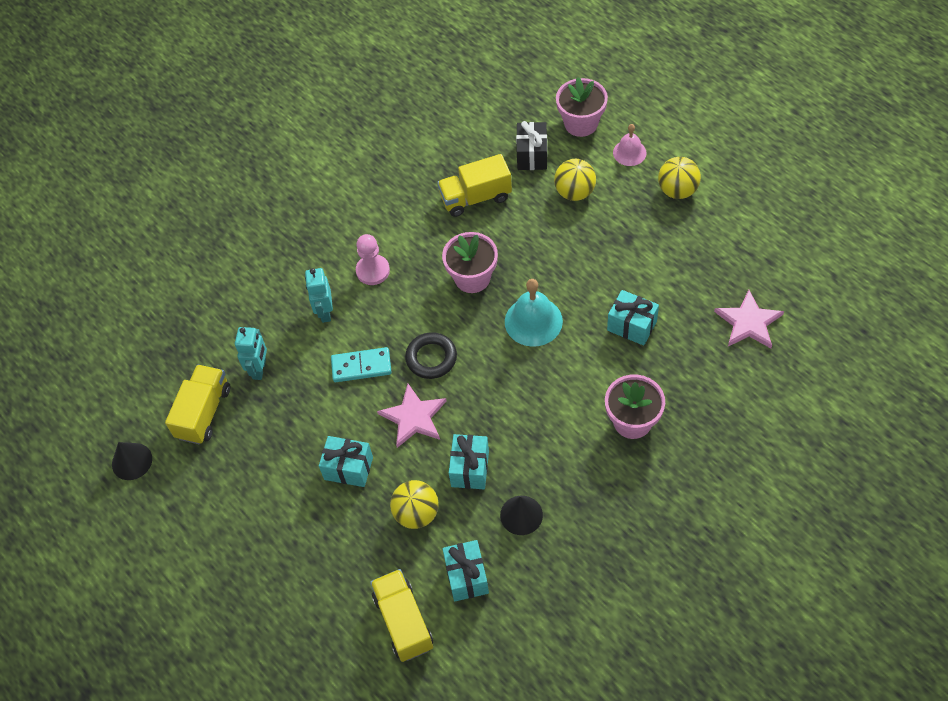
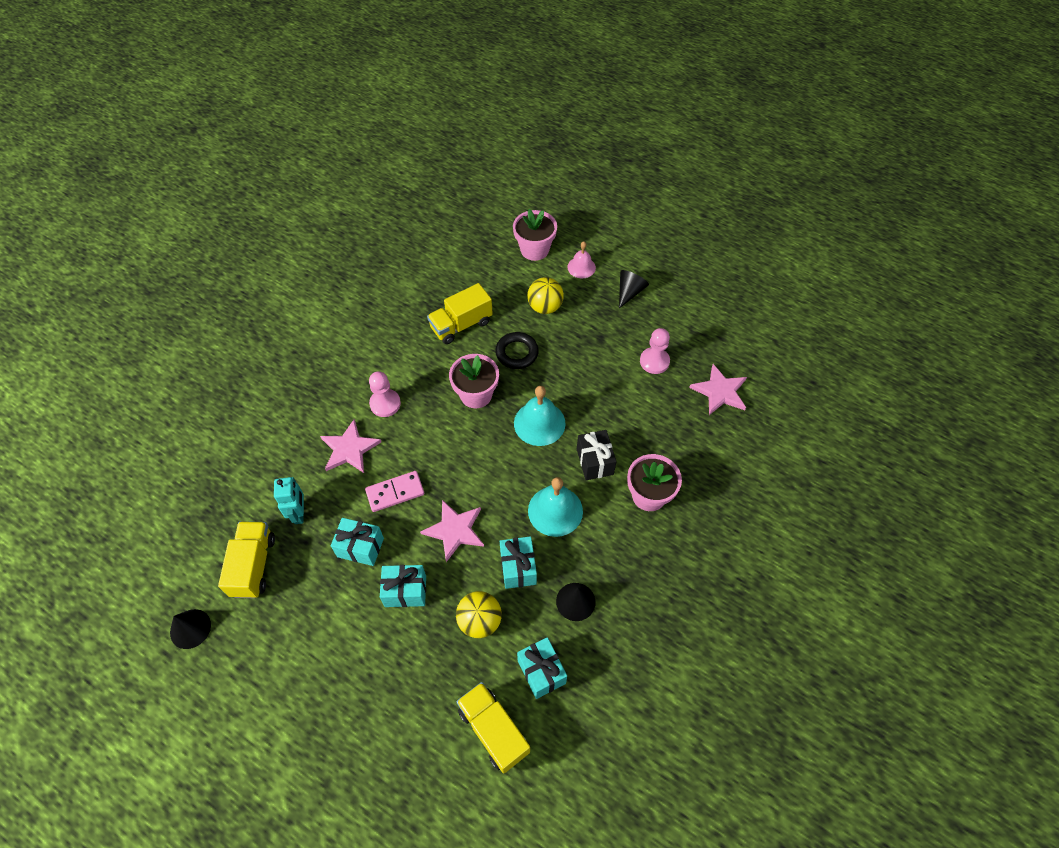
camera: 20 degrees left, 0 degrees up
(325, 312) = (349, 449): turquoise robot -> pink star
(361, 366) = (395, 492): turquoise domino -> pink domino
(431, 358) = (457, 473): black ring -> black ring (517, 353)
(525, 418) = (555, 511): none -> turquoise bell
(532, 155) = (500, 282): black gift -> black gift (595, 461)
(632, 326) = (624, 412): turquoise gift -> turquoise gift (360, 547)
(677, 190) = (629, 292): yellow ball -> black cone
(682, 275) = (654, 361): none -> pink pawn

